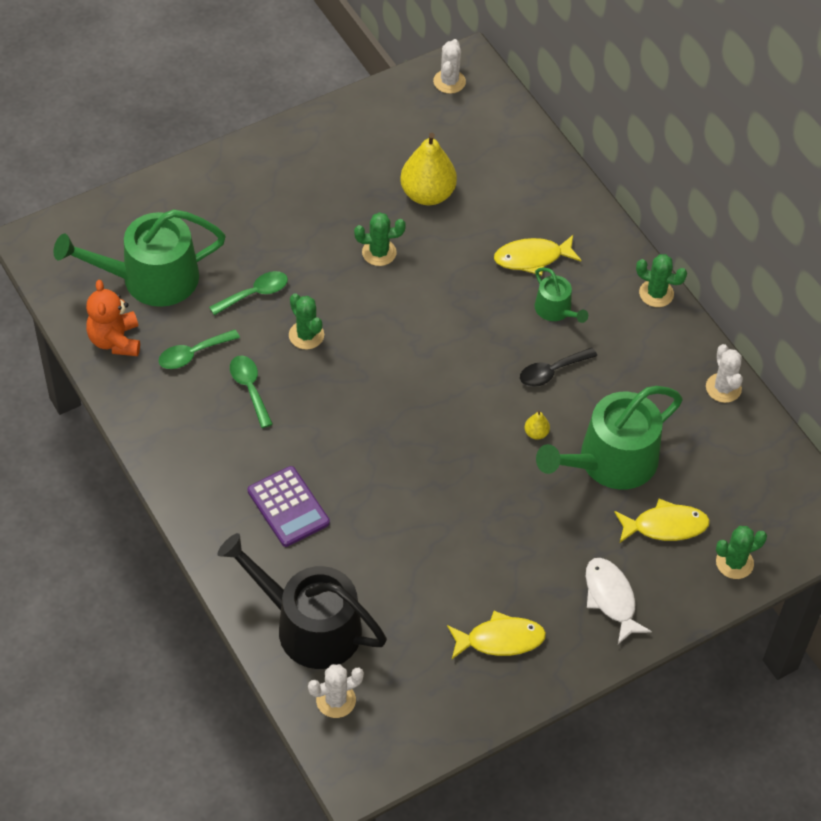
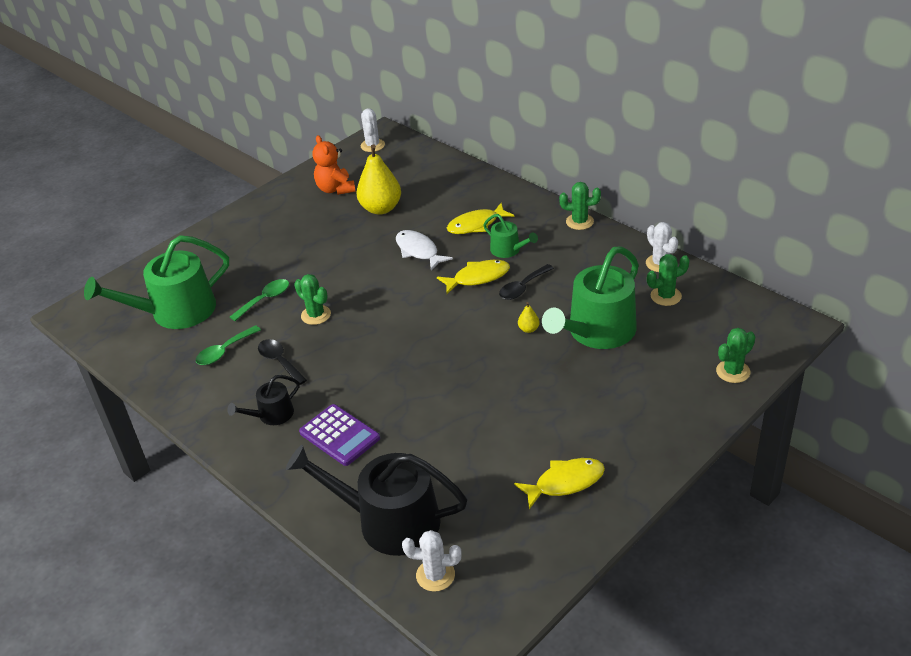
camera: 10 degrees left, 15 degrees down
(115, 340) = (155, 359): orange teddy bear -> orange teddy bear (335, 189)
(224, 457) = (272, 415): none -> black watering can
(250, 388) = (279, 361): green spoon -> black spoon
(336, 700) = (435, 575): white cactus -> white cactus turned 45 degrees clockwise
(379, 252) = (356, 250): green cactus -> green cactus (666, 296)
(611, 598) = (645, 425): white fish -> white fish (418, 251)
(665, 526) = (663, 362): yellow fish -> yellow fish (478, 277)

